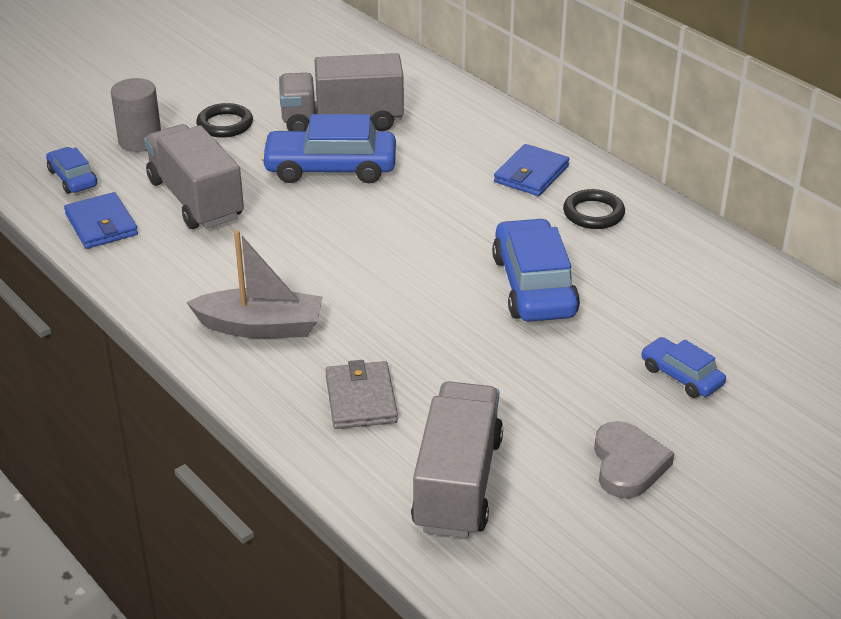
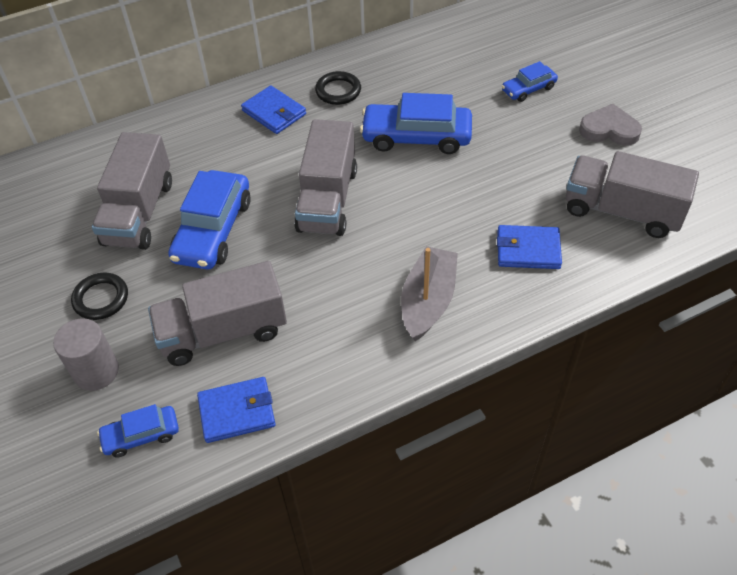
camera: 75 degrees left, 15 degrees up
(361, 399) = (528, 250): grey wallet -> blue wallet
(399, 234) = (327, 199): none -> grey truck

